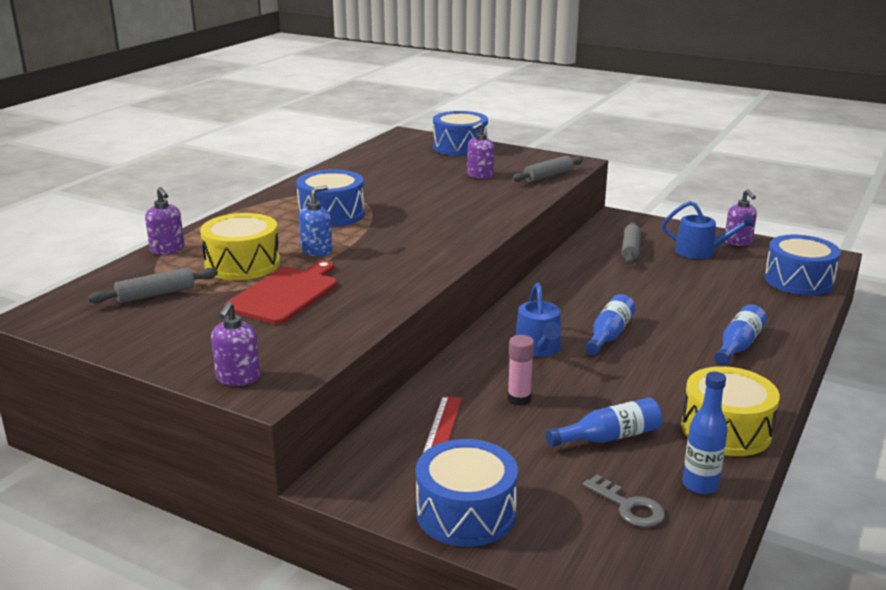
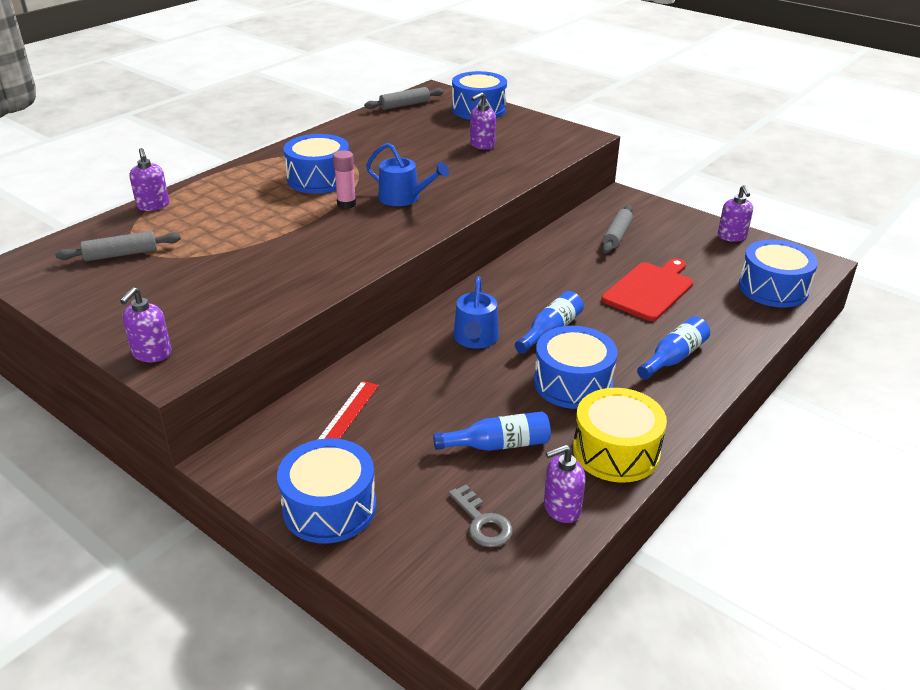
camera: 10 degrees right, 10 degrees up
(242, 264) = (212, 228): yellow drum -> none
(286, 294) = (235, 266): red cutting board -> red cutting board (650, 290)
(317, 251) = (286, 220): blue soap dispenser -> none
(519, 399) = (432, 392): pink glue stick -> pink glue stick (346, 204)
(548, 176) = (549, 151): grey rolling pin -> grey rolling pin (405, 105)
(654, 376) = (573, 383): none -> blue drum
(700, 251) = (687, 244): blue watering can -> blue watering can (404, 198)
(700, 485) = (561, 508): blue bottle -> purple soap dispenser

